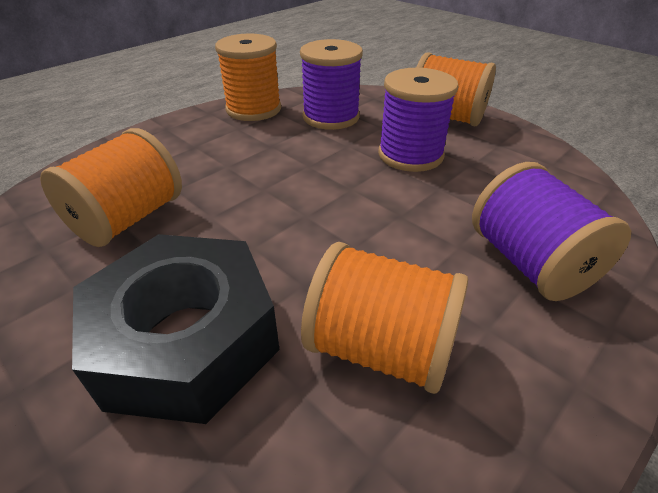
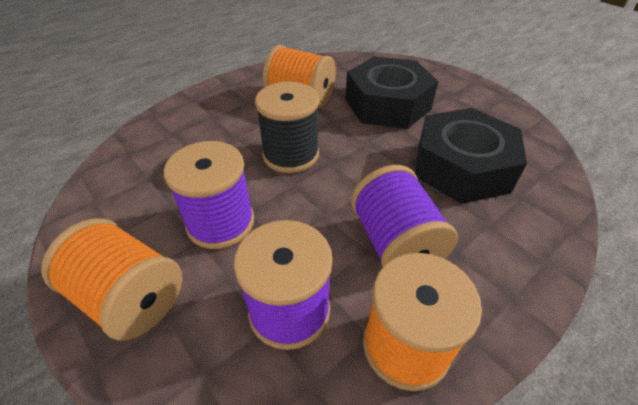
camera: 175 degrees left, 5 degrees up
(128, 218) = (461, 167): orange spool -> black nut
(363, 222) = (290, 154): none -> black spool
(529, 263) = (202, 125): purple spool -> purple spool (395, 243)

